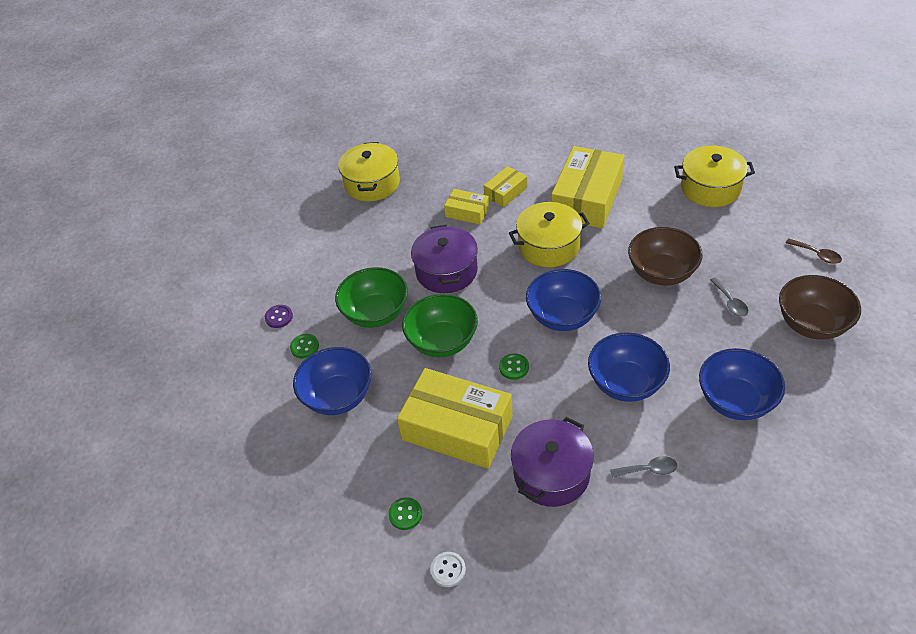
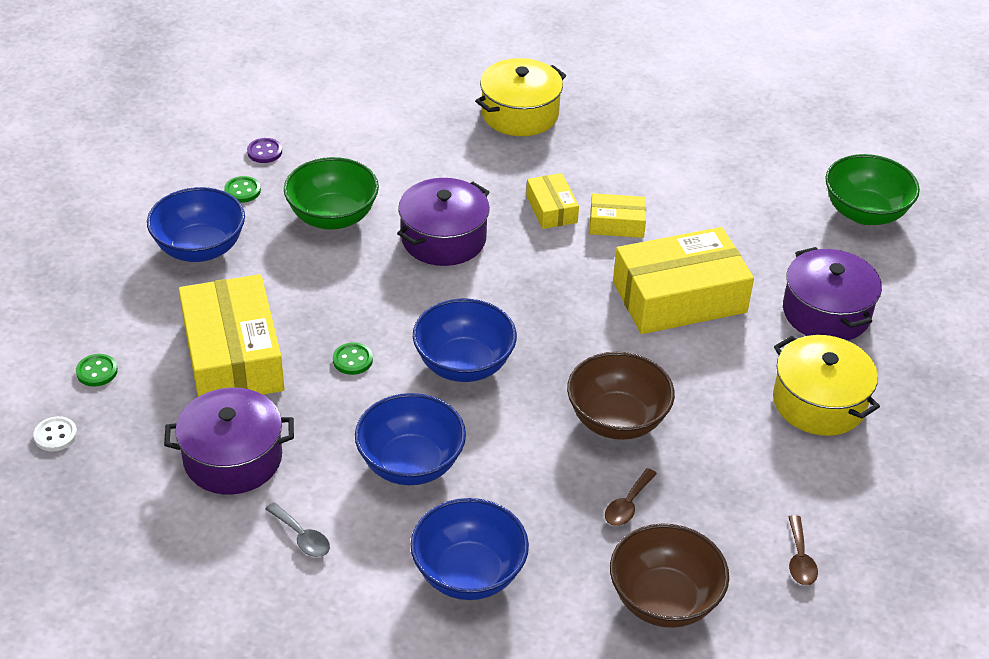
camera: 45 degrees right, 5 degrees down
(442, 341) = (339, 286): green bowl -> green bowl (865, 213)
(549, 246) = (564, 302): yellow pot -> none
(647, 151) = (826, 312): none -> purple pot
(730, 302) = (627, 505): grey spoon -> brown spoon

